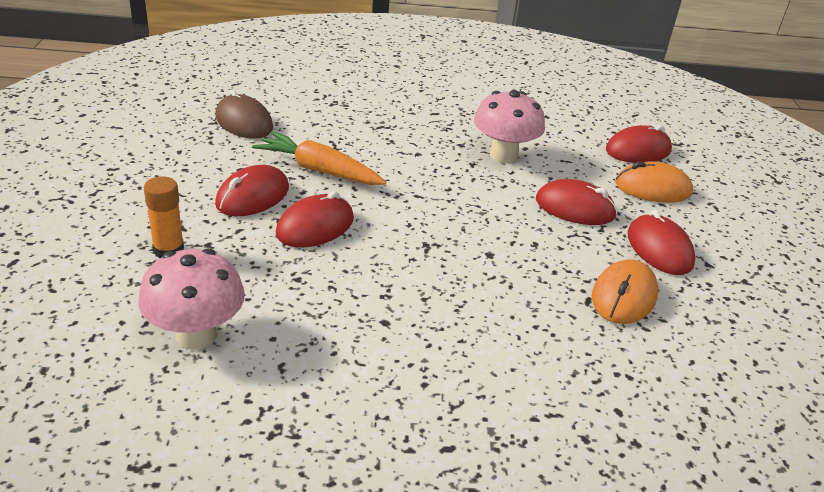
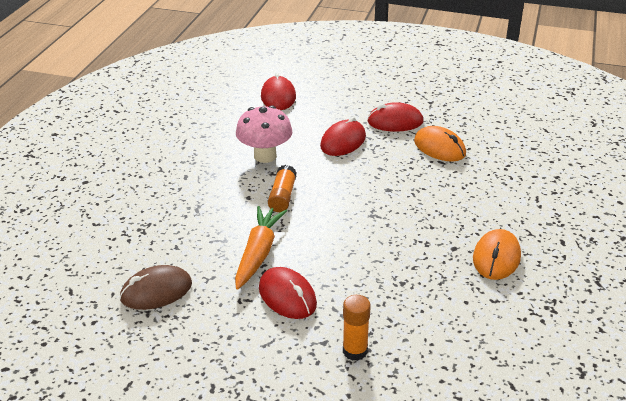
camera: 70 degrees left, 0 degrees up
(196, 335) = (460, 339): pink mushroom -> none
(315, 226) = (339, 266): red mouse -> none
(319, 170) = (258, 253): orange carrot -> orange carrot turned 150 degrees clockwise
(430, 175) = (282, 196): none -> orange glue stick
(653, 188) = (327, 105): orange mouse -> orange mouse (496, 258)

